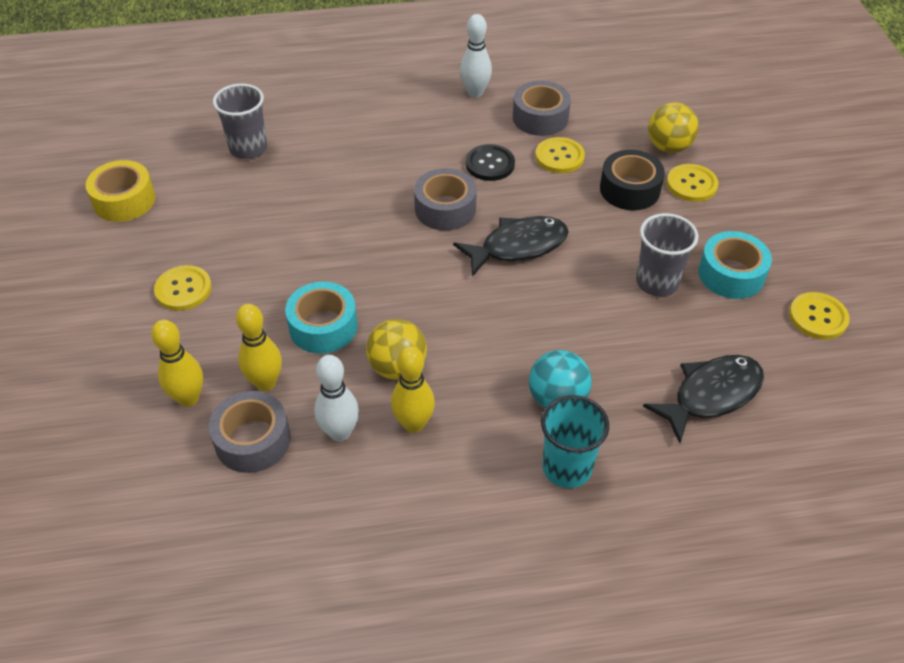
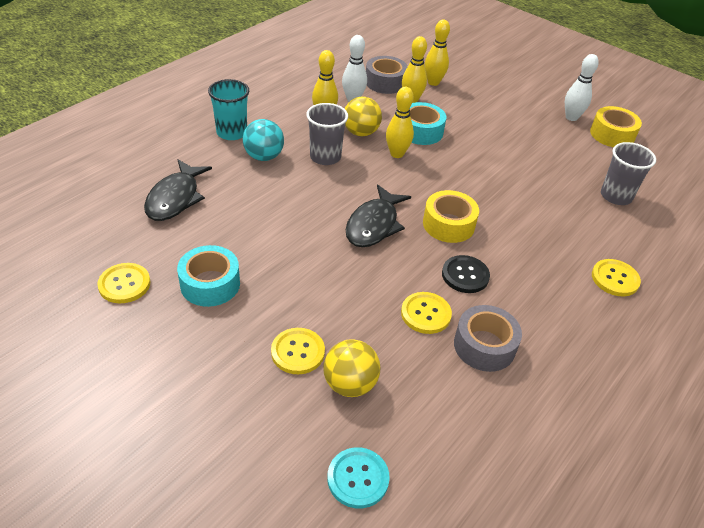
camera: 135 degrees right, 5 degrees down
(183, 289) = (508, 114): yellow button -> yellow button (615, 279)
(393, 312) = (397, 154): none -> yellow bowling pin
(445, 209) = (448, 224): grey tape -> yellow tape
(475, 93) = (564, 339): white bowling pin -> white bowling pin (571, 117)
(629, 189) = (343, 315): black tape -> none
(657, 282) = (260, 249): grey cup -> grey cup (325, 157)
(709, 103) = (358, 478): none -> turquoise button

